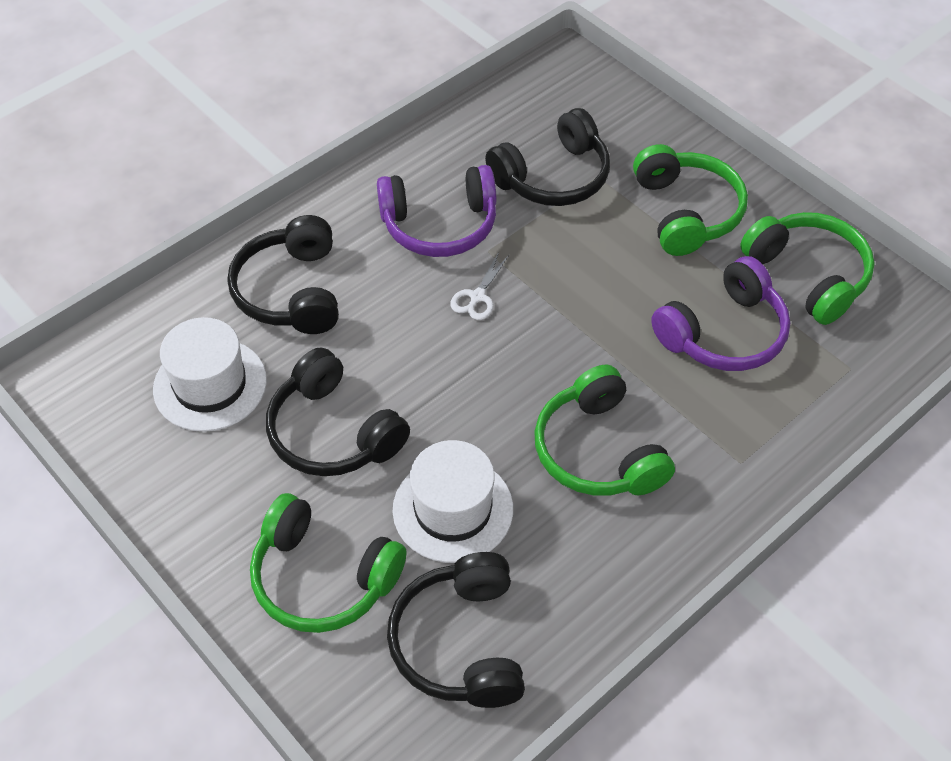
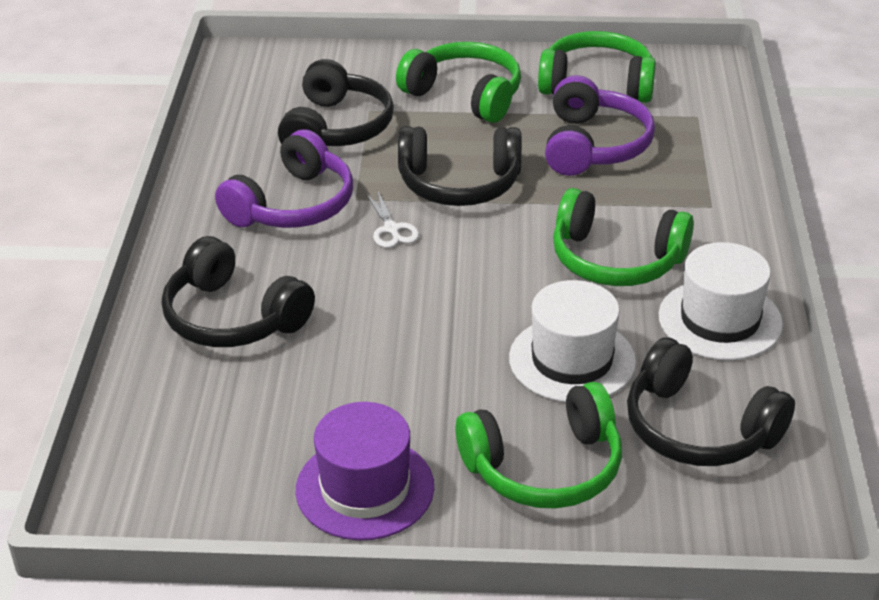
camera: 45 degrees left, 15 degrees down
(203, 492) = (365, 488): none -> purple hat
(210, 384) = (258, 419): white hat -> white hat (720, 320)
(333, 432) = (410, 378): black headphones -> black headphones (459, 184)

